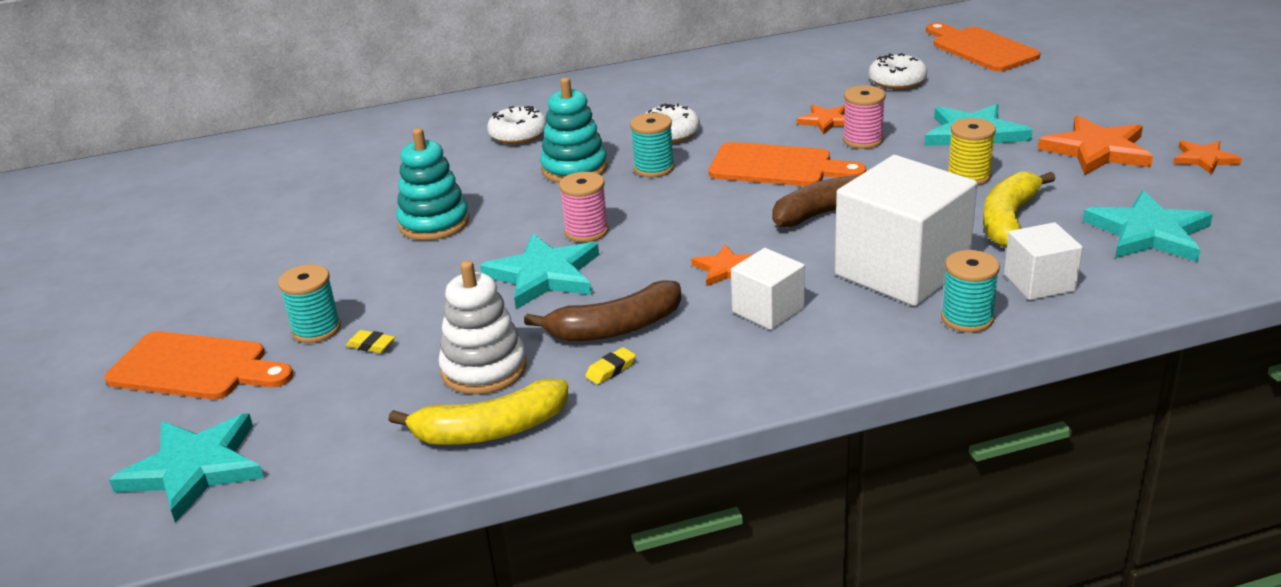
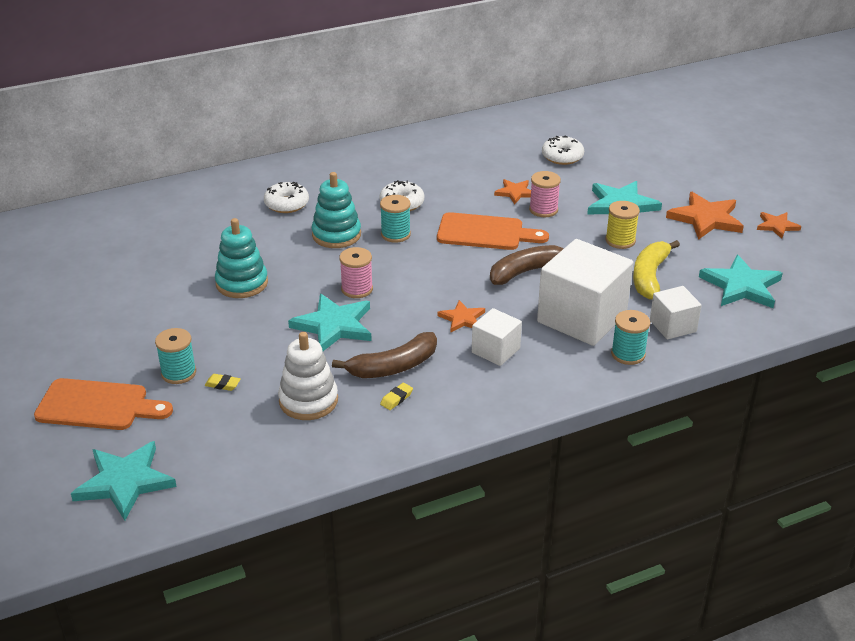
camera: 10 degrees left, 5 degrees up
(490, 430) = (324, 446): yellow banana -> none
(980, 48) = (620, 127): orange cutting board -> none

